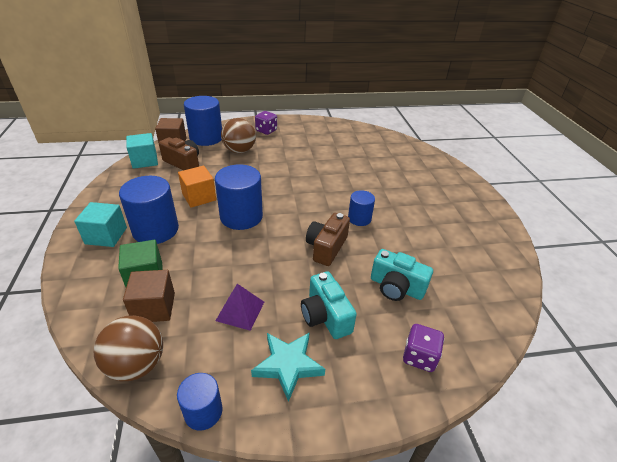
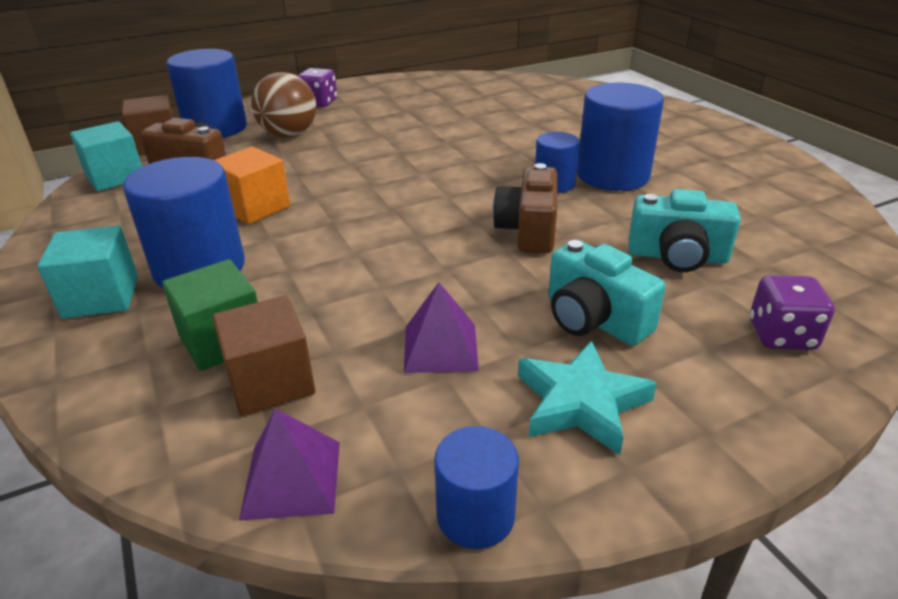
camera: 15 degrees left, 5 degrees down
(137, 364) = (292, 479): brown ball -> purple pyramid
(241, 216) = (352, 219): blue cylinder -> blue cylinder (613, 175)

